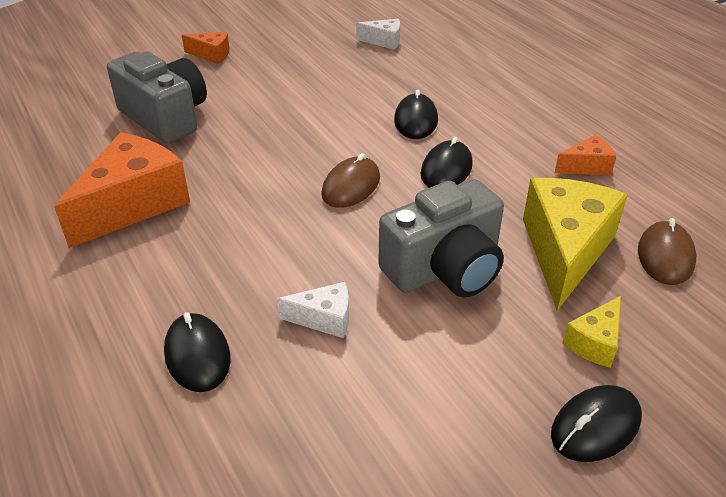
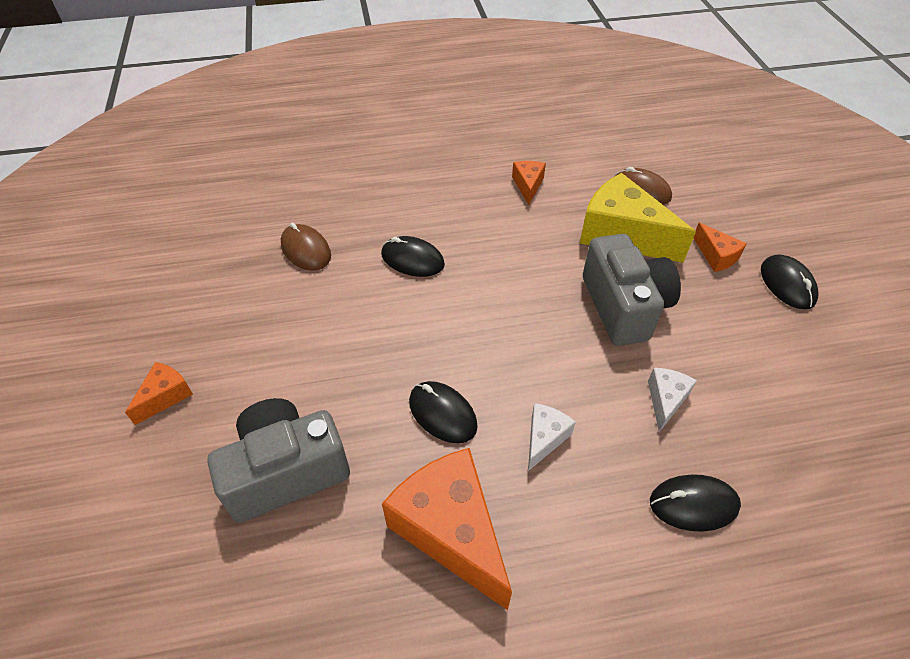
camera: 70 degrees left, 10 degrees up
(351, 186) = (494, 334): brown mouse -> brown mouse (306, 250)
(384, 41) = (251, 237): white cheese -> white cheese (544, 438)
(446, 169) = (497, 264): black mouse -> black mouse (442, 413)
(595, 342) = (716, 256): yellow cheese -> orange cheese

